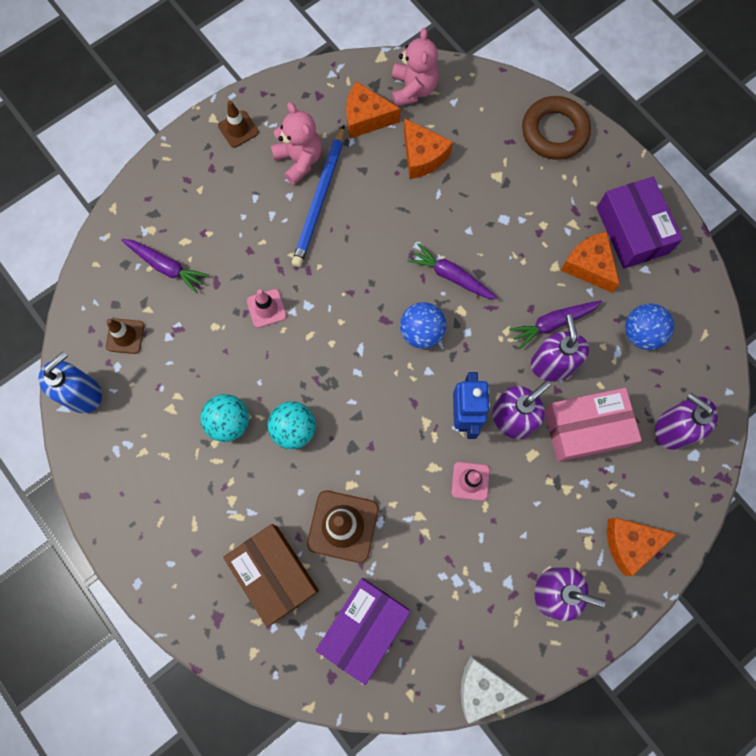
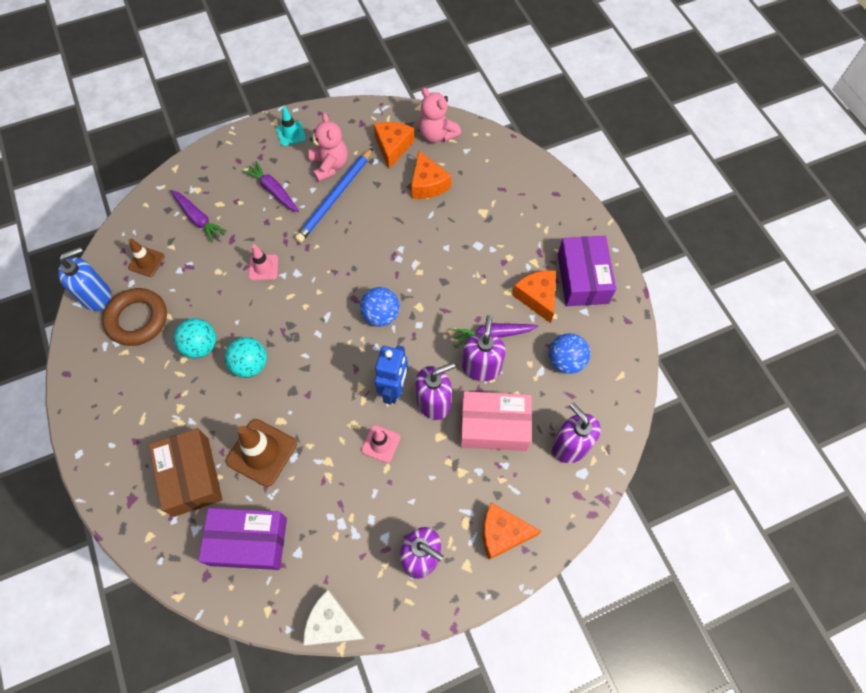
camera: 15 degrees right, 10 degrees down
(238, 129) = (291, 134): brown traffic cone -> turquoise traffic cone
(363, 627) = (248, 541): purple box -> purple box turned 45 degrees clockwise
(366, 118) = (393, 147): orange cheese -> orange cheese turned 75 degrees clockwise
(413, 89) = (437, 134): pink teddy bear -> pink teddy bear turned 120 degrees clockwise
(451, 276) = (420, 278): purple carrot -> purple carrot (273, 191)
(554, 132) = (540, 189): brown ring -> brown ring (137, 319)

